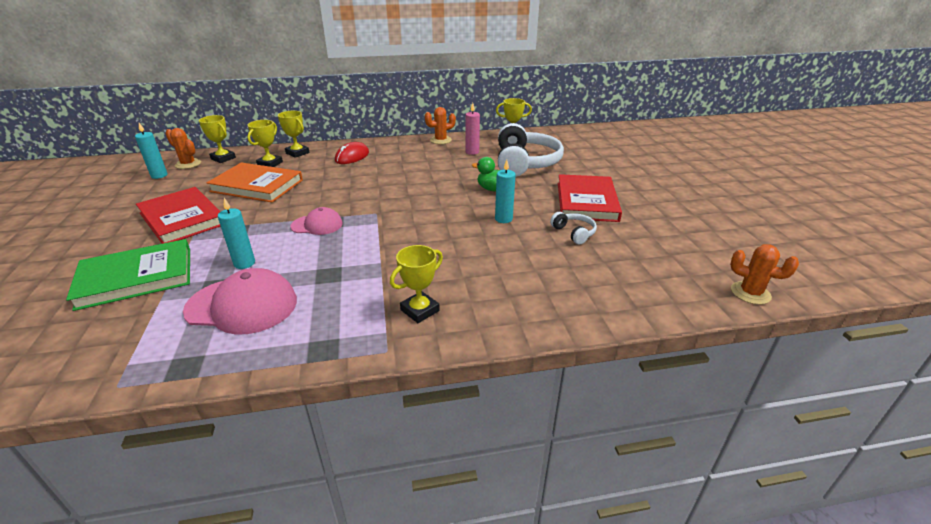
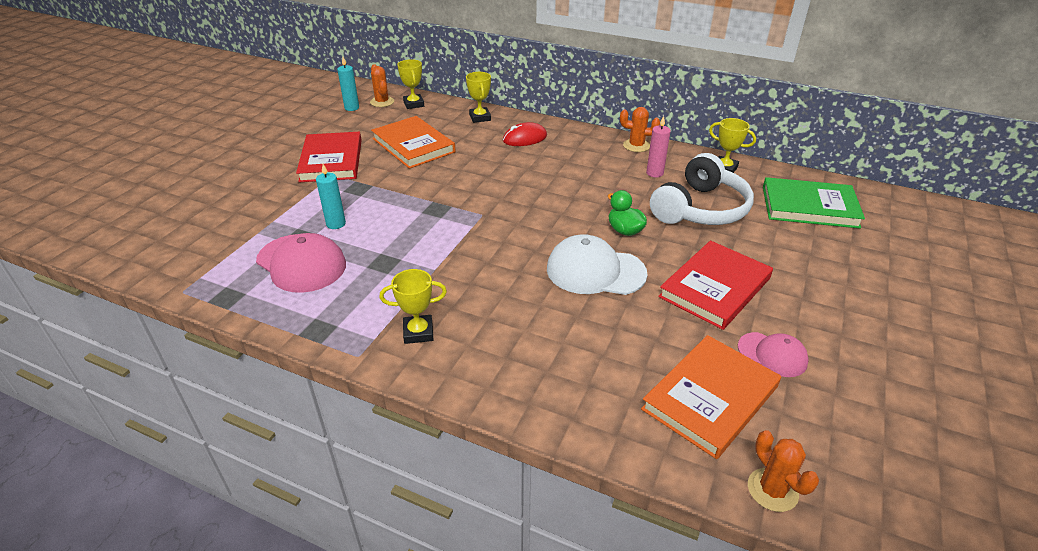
camera: 35 degrees right, 5 degrees up
(136, 277) = (259, 205): green book -> green book (809, 207)
(270, 164) = (445, 123): yellow trophy -> none
(317, 225) = (422, 207): pink cap -> pink cap (772, 354)
(503, 219) = (595, 271): turquoise candle -> white cap
(574, 233) = (652, 320): white headphones -> none
(659, 261) = (710, 398): none -> orange book

